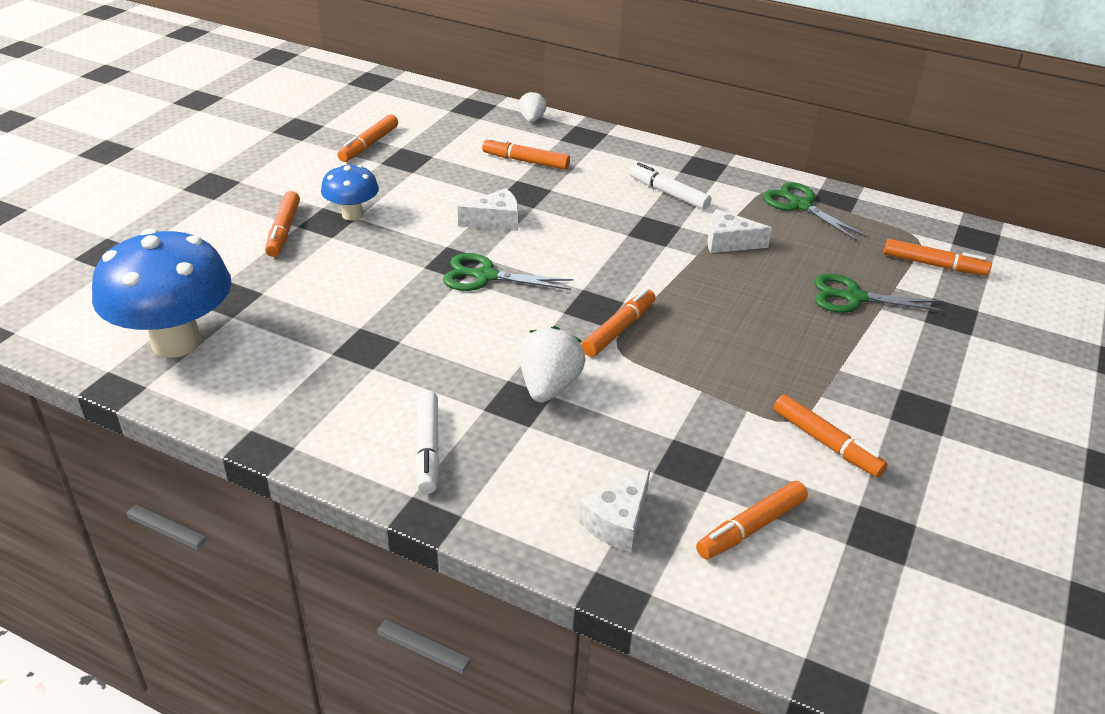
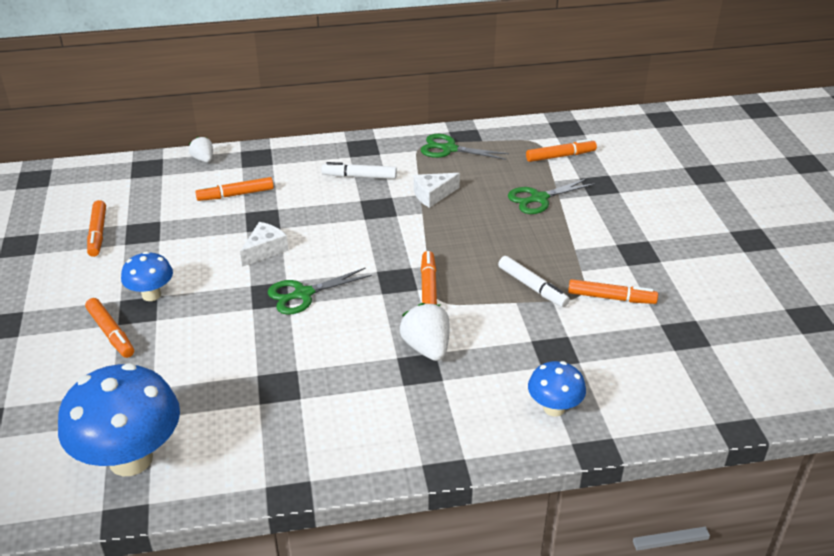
camera: 35 degrees left, 0 degrees up
(428, 448) = (397, 429): white marker -> white marker (532, 287)
(617, 522) = (554, 408): white cheese -> blue mushroom
(751, 528) = (623, 369): orange marker -> none

